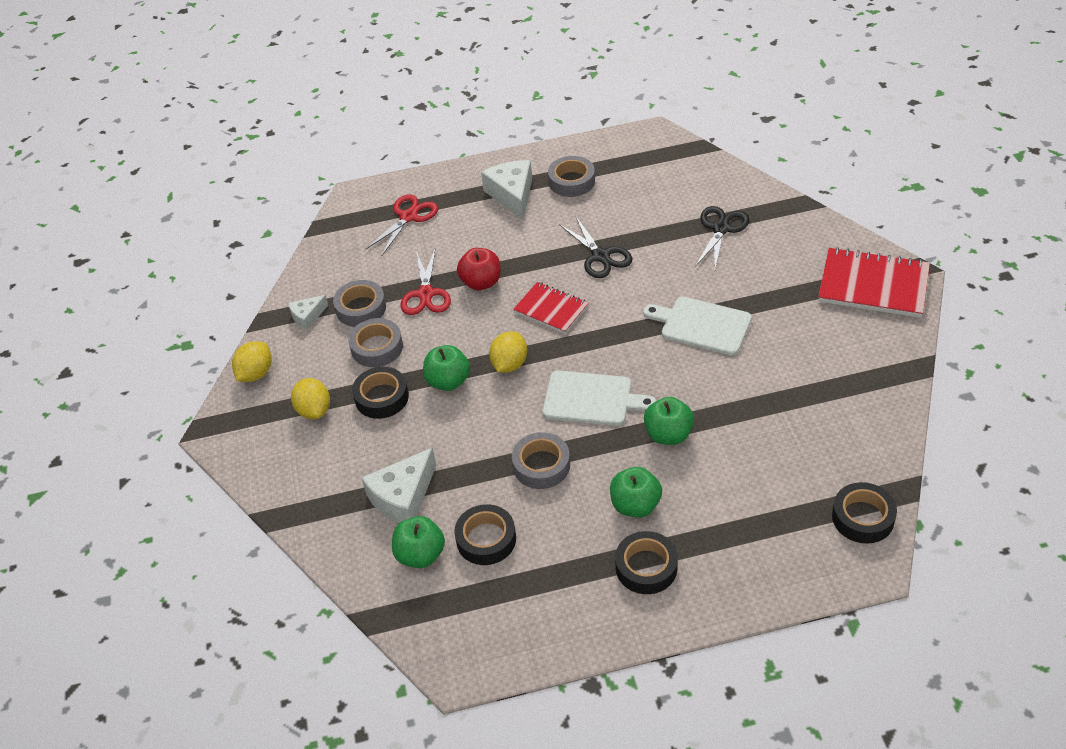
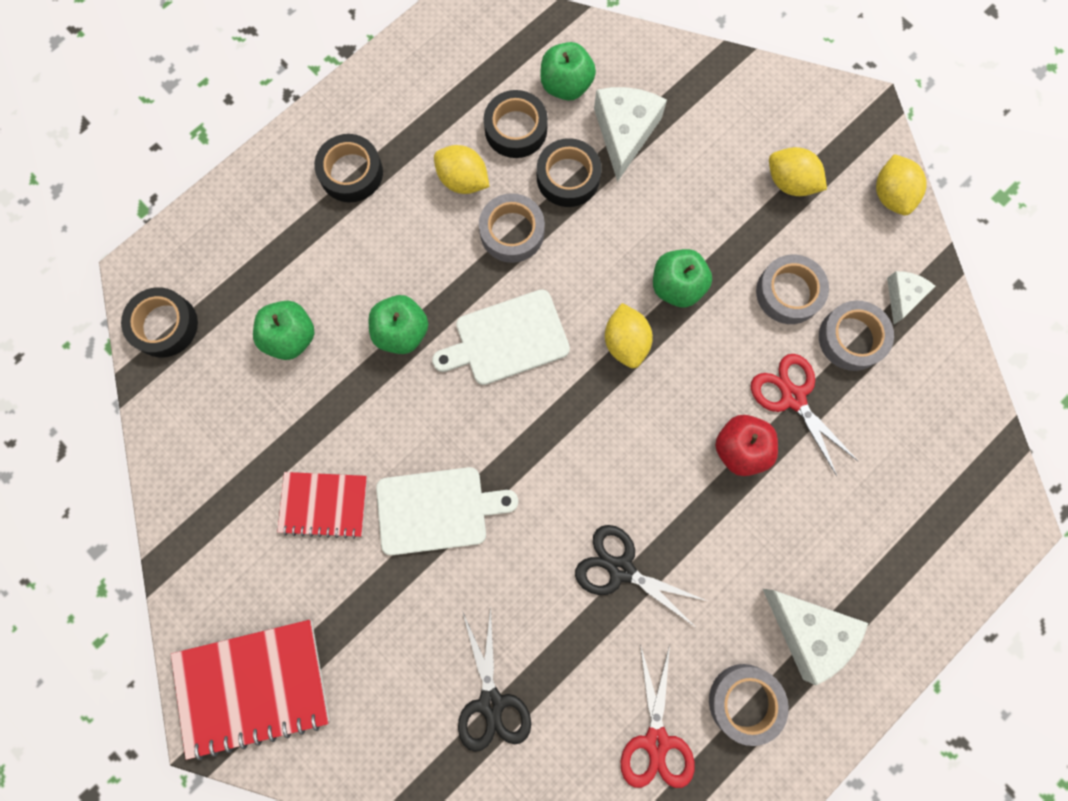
camera: 145 degrees right, 30 degrees up
(381, 397) = (732, 232): black tape -> black tape (568, 177)
(408, 217) = (913, 518): red scissors -> red scissors (656, 741)
(551, 309) = (629, 447): red notebook -> red notebook (324, 504)
(555, 519) = (463, 180): none -> yellow lemon
(635, 505) = (394, 232): green apple -> green apple (291, 337)

